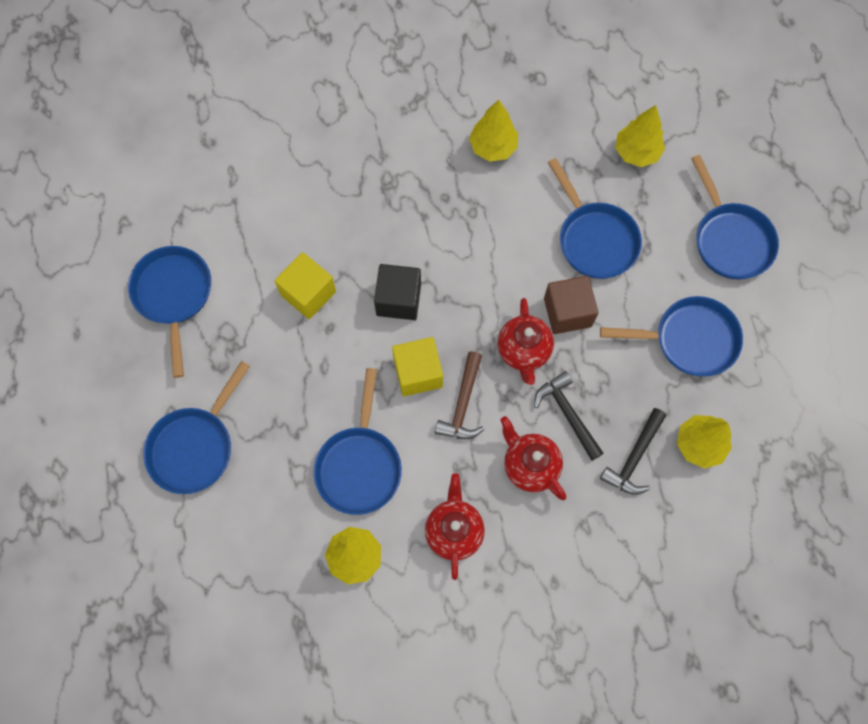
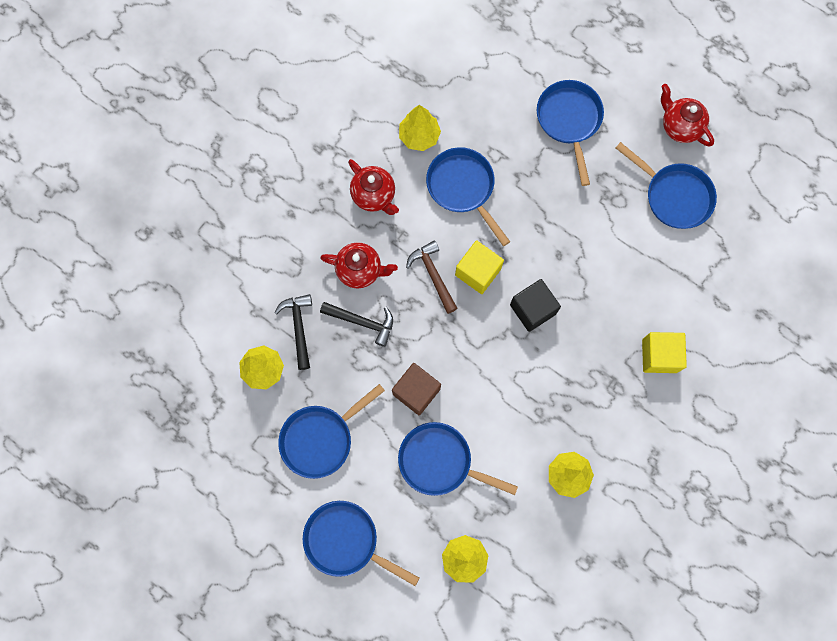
camera: 140 degrees right, 5 degrees up
(308, 293) = (593, 266): yellow cube -> yellow cube (659, 356)
(523, 351) = (423, 340): red teapot -> red teapot (680, 127)

